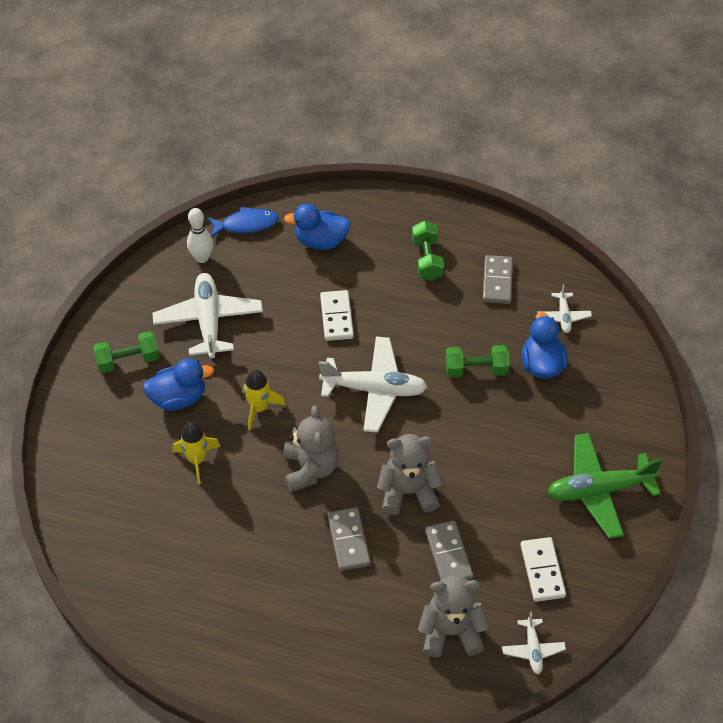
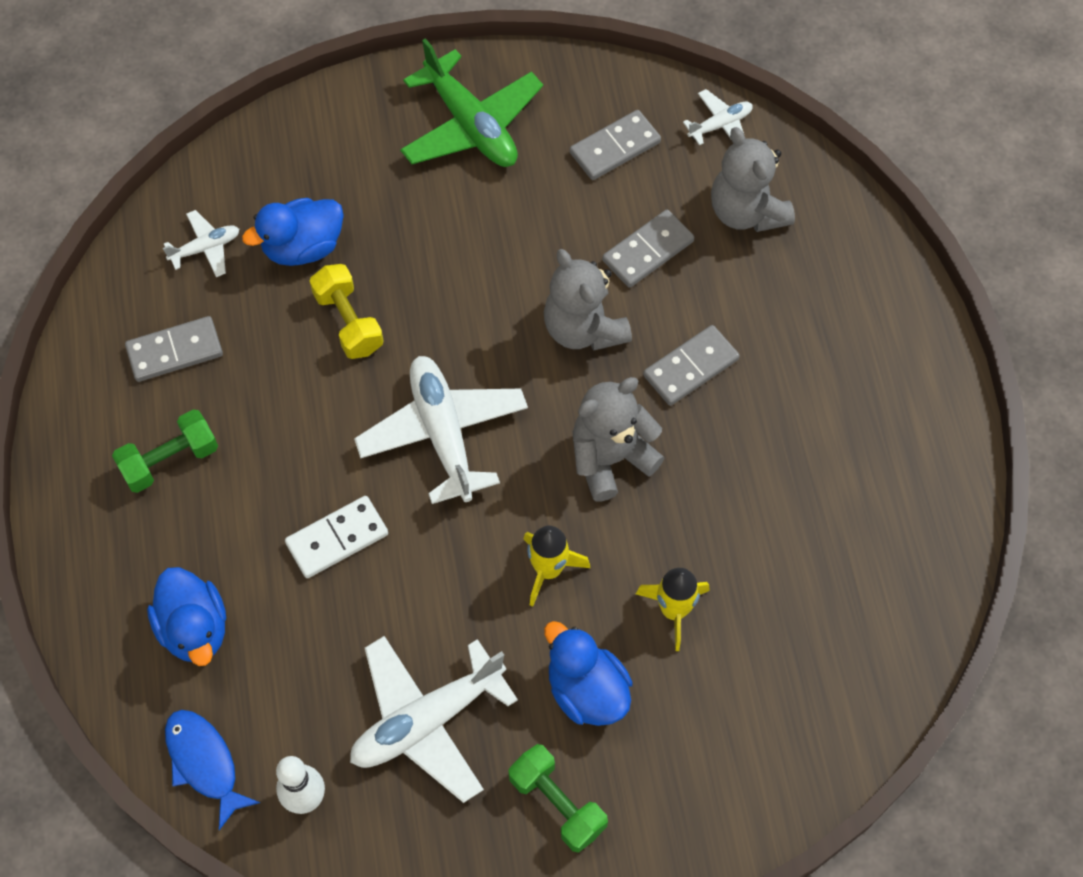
camera: 115 degrees left, 10 degrees up
(476, 369) = (348, 322): green dumbbell -> yellow dumbbell
(542, 570) = (615, 148): white domino -> grey domino

